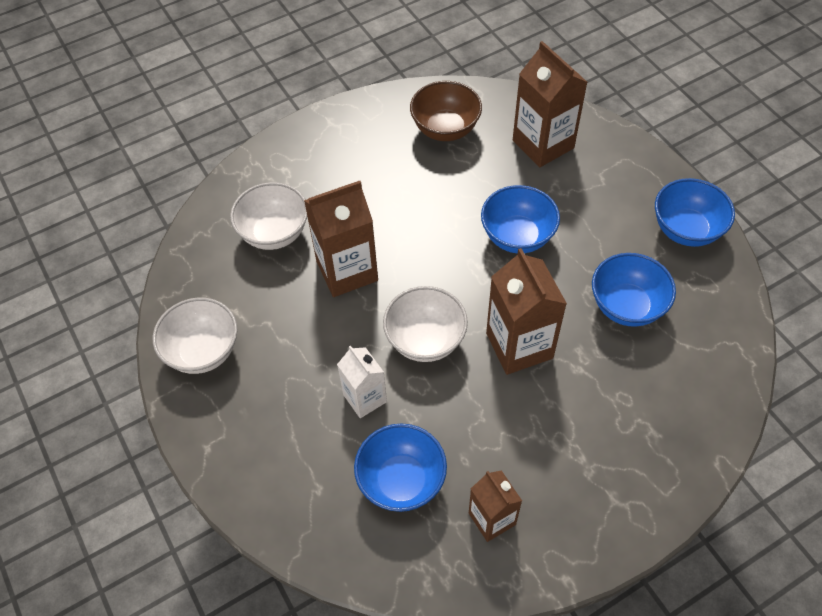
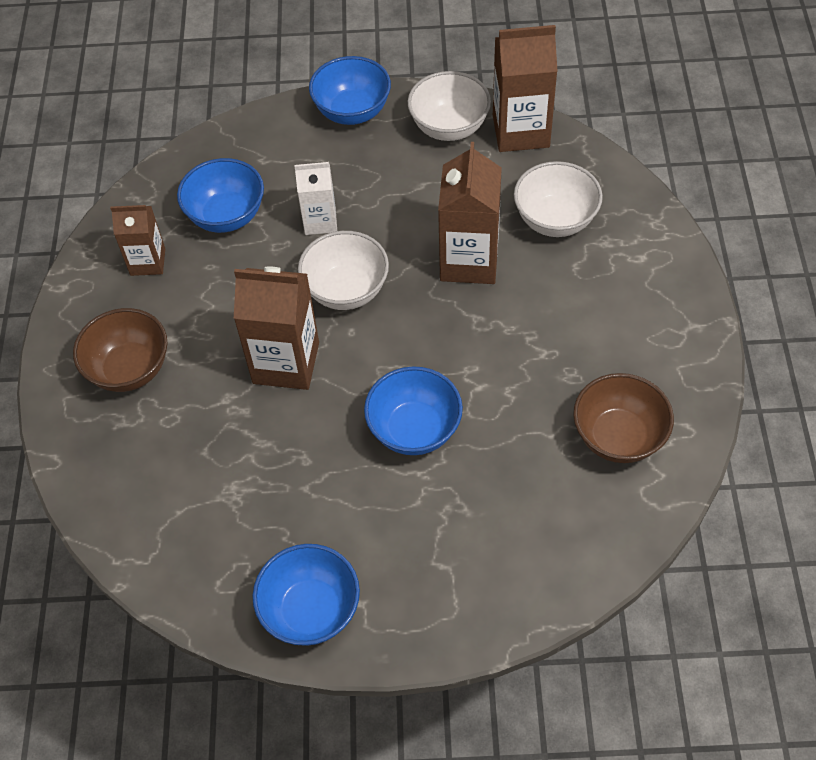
camera: 120 degrees right, 0 degrees up
(543, 144) = (533, 531): brown carton -> brown carton (520, 131)
(604, 459) = (130, 369): none -> brown bowl
(626, 306) = (260, 483): blue bowl -> blue bowl (352, 111)

